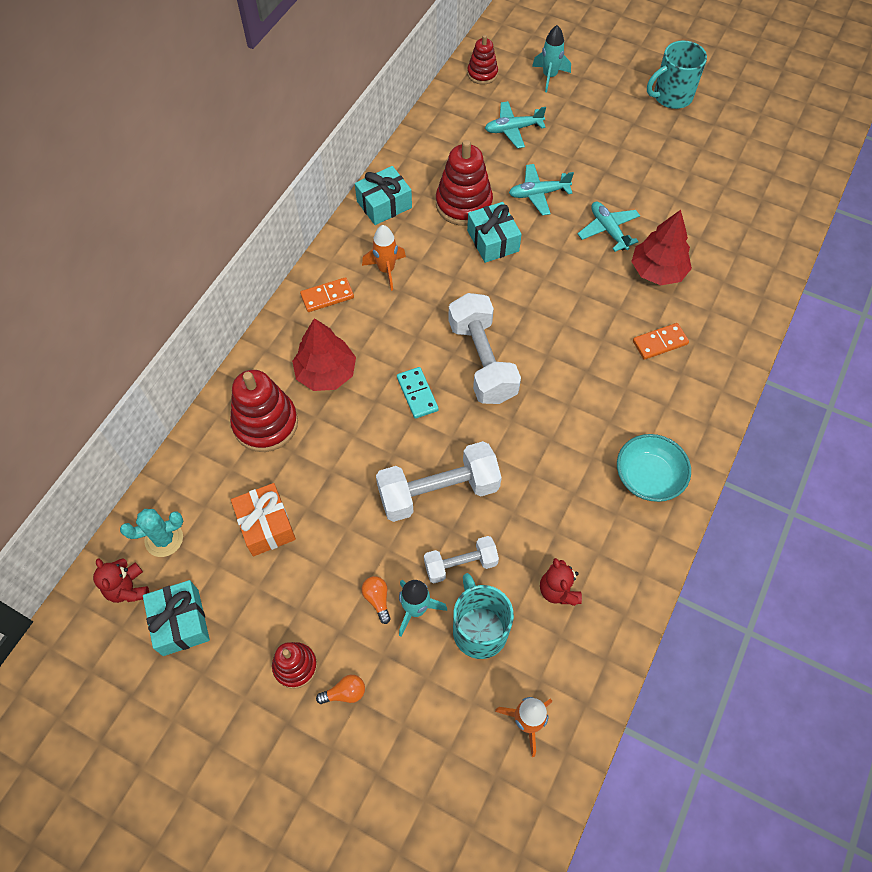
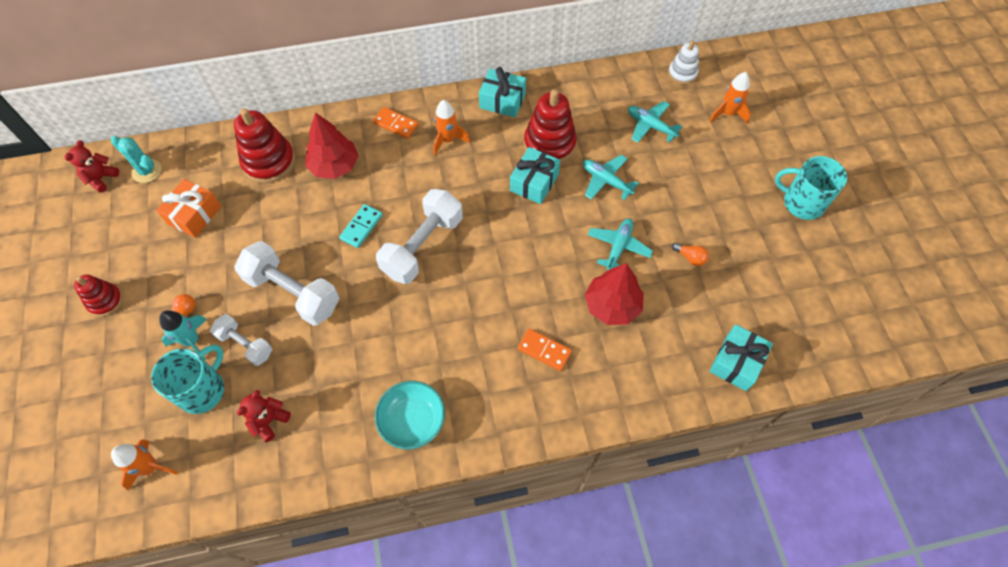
camera: 50 degrees right, 0 degrees up
(181, 622) = (96, 220): turquoise gift -> turquoise gift (736, 362)
(345, 693) = (104, 342): orange light bulb -> orange light bulb (690, 257)
(482, 74) = (682, 73): red stacking toy -> white stacking toy
(549, 76) = (728, 113): turquoise rocket -> orange rocket

